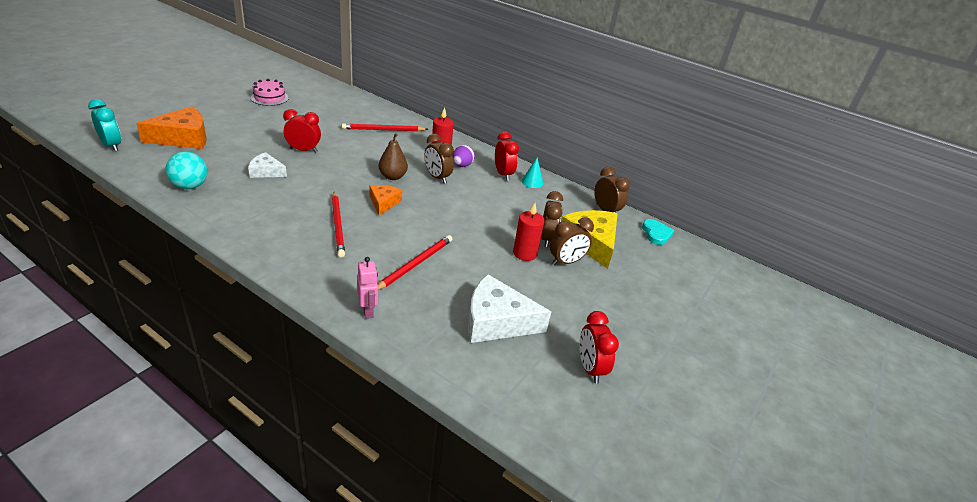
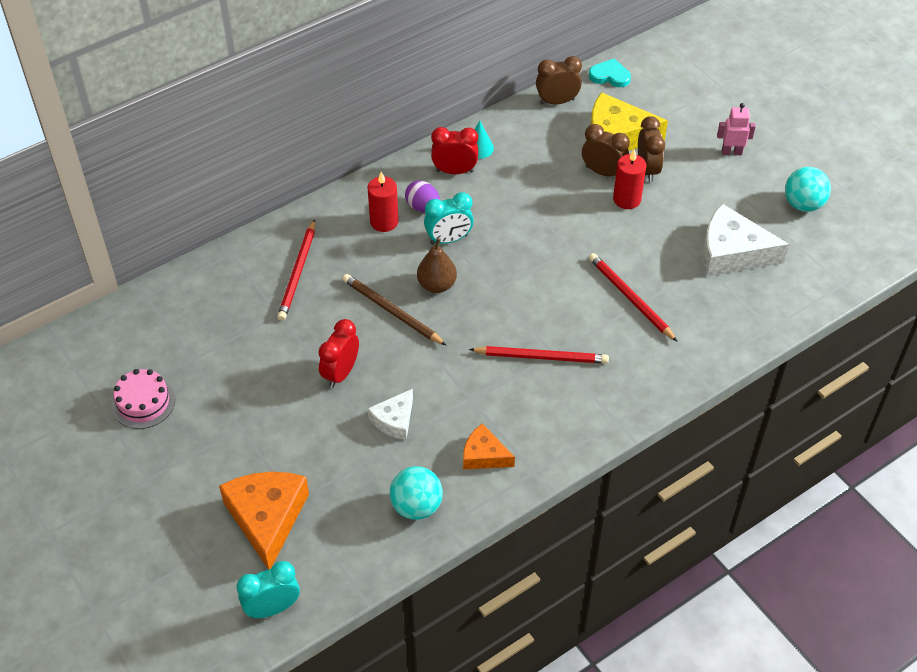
camera: 65 degrees left, 15 degrees up
(362, 162) = (391, 311): none -> brown pencil
(368, 311) = (702, 351): pink robot -> pink robot (731, 152)
(383, 203) = (499, 305): orange cheese -> orange cheese (484, 455)
(437, 177) = (448, 239): brown clock -> turquoise clock
(496, 321) = (732, 253): white cheese -> white cheese turned 75 degrees clockwise
(590, 368) = (803, 204): red clock -> turquoise ball

